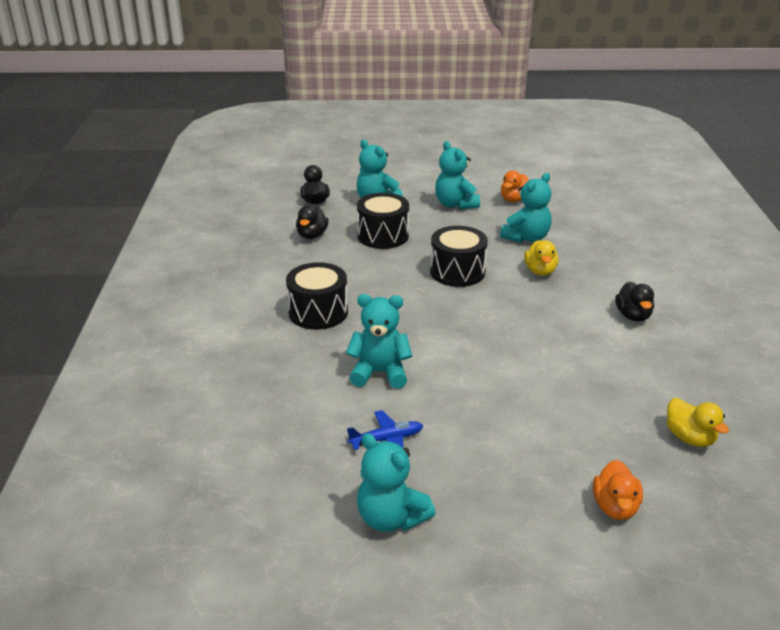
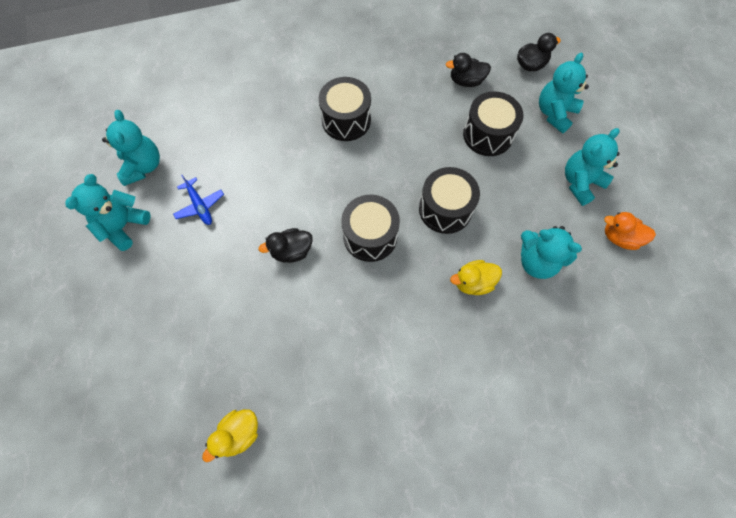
camera: 75 degrees right, 35 degrees up
(380, 372) = (276, 182): turquoise teddy bear -> turquoise teddy bear (143, 166)
(473, 319) = (370, 236): none -> black drum
(615, 507) = (149, 373): orange duck -> none
(633, 316) = (418, 379): black duck -> black duck (291, 251)

